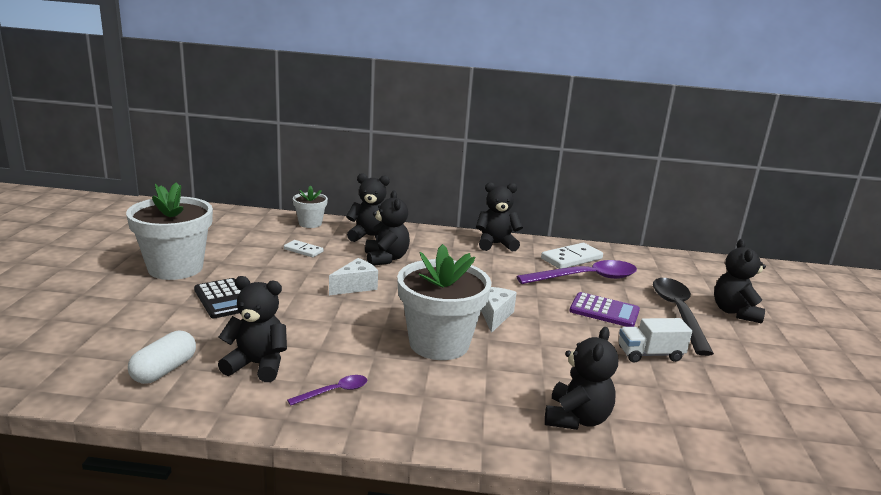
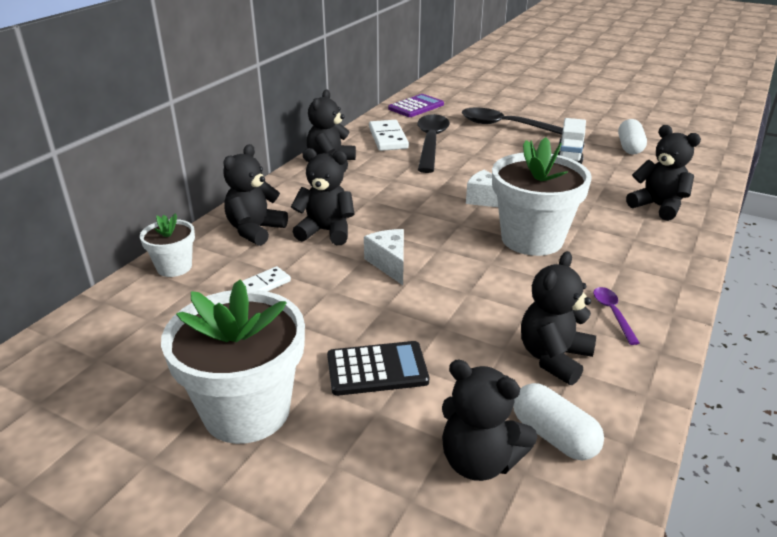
camera: 65 degrees left, 10 degrees up
(585, 278) = (431, 143): purple spoon -> black spoon
(604, 311) = (495, 152): purple calculator -> purple calculator (416, 107)
(726, 396) = (630, 147): none -> white capsule
(735, 312) = (514, 108): black teddy bear -> black teddy bear (479, 461)

